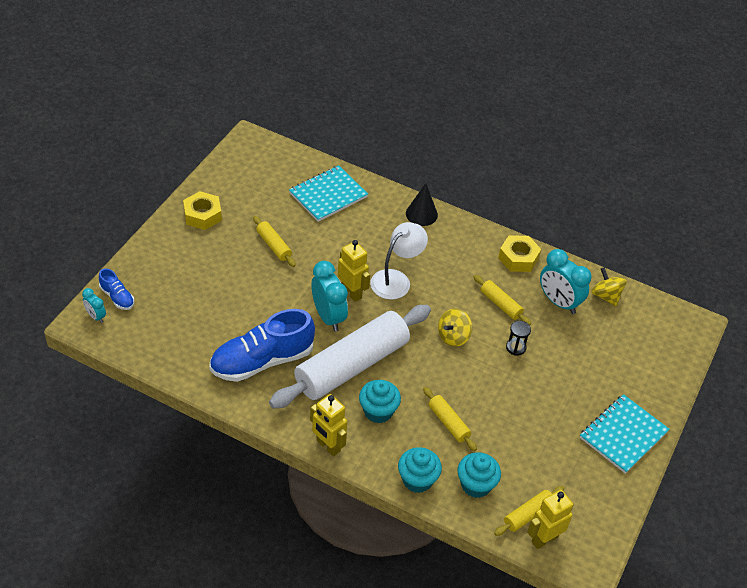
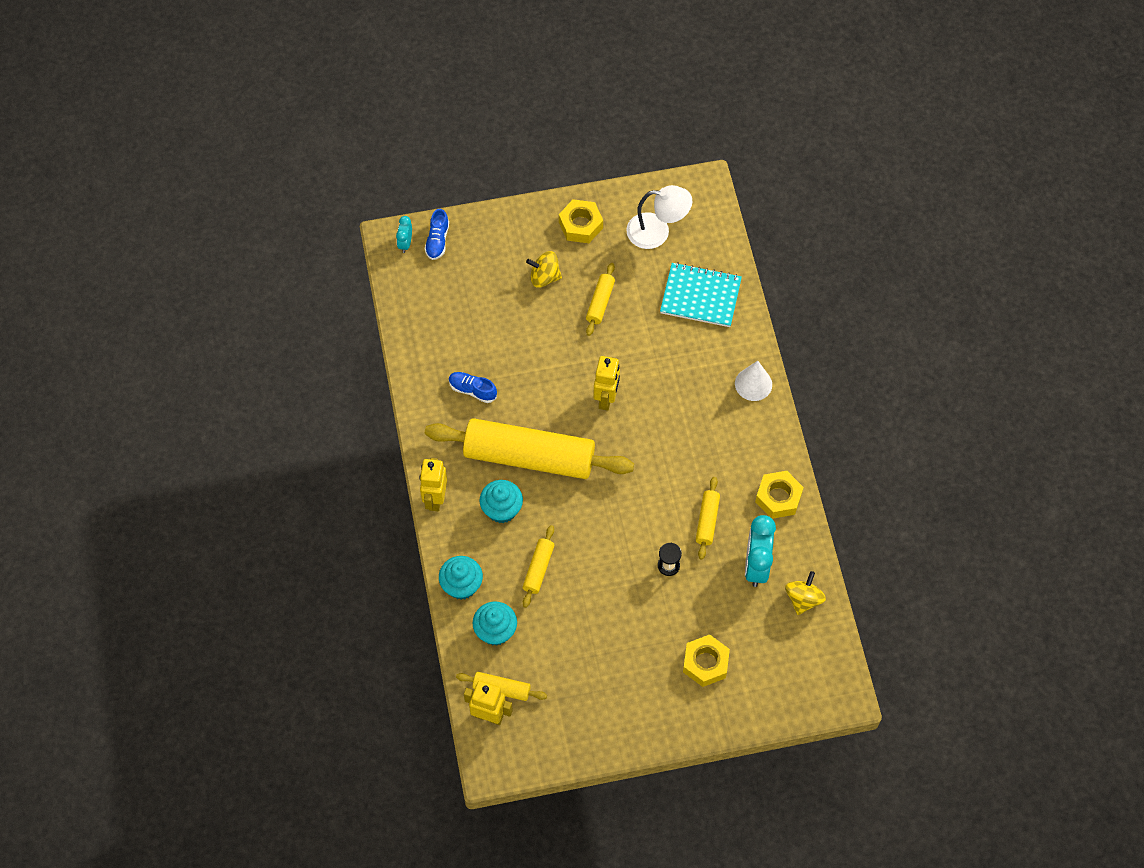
camera: 55 degrees right, 15 degrees up
(262, 361) = (472, 390): blue shoe -> blue shoe, size x0.47
(328, 317) = (563, 402): turquoise clock -> none
(351, 366) = (529, 457): white rolling pin -> yellow rolling pin
(396, 279) = (654, 421): white lamp -> white lamp (657, 231)
(421, 214) = (753, 384): black cone -> white cone
(453, 336) = (633, 509): yellow spinning top -> yellow spinning top (544, 277)
(610, 379) = (705, 663): none -> yellow nut
(623, 435) = (651, 711): turquoise notebook -> none

